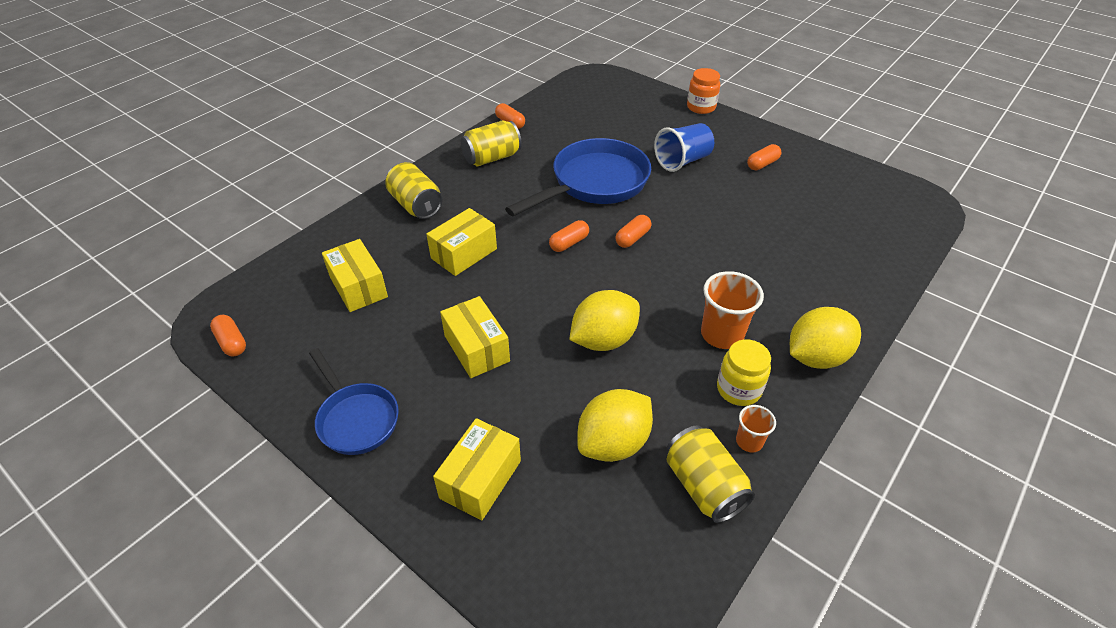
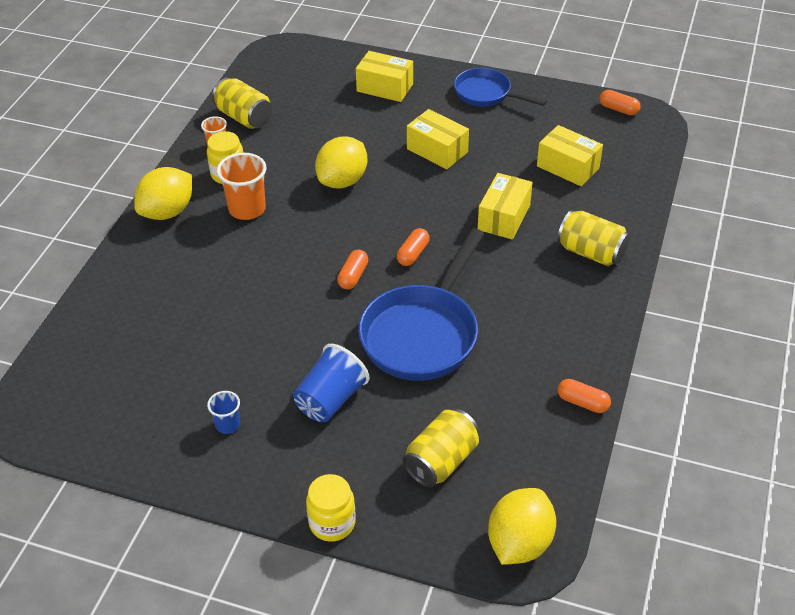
camera: 160 degrees right, 0 degrees up
(480, 479) = (385, 87): yellow box -> yellow box turned 75 degrees counterclockwise
(492, 158) = (562, 336): yellow can -> yellow can (441, 461)
(613, 443) = (309, 123): yellow lemon -> yellow lemon (519, 543)
(701, 107) = (332, 523): orange jar -> yellow jar
(762, 164) = (228, 425): orange capsule -> blue cup

